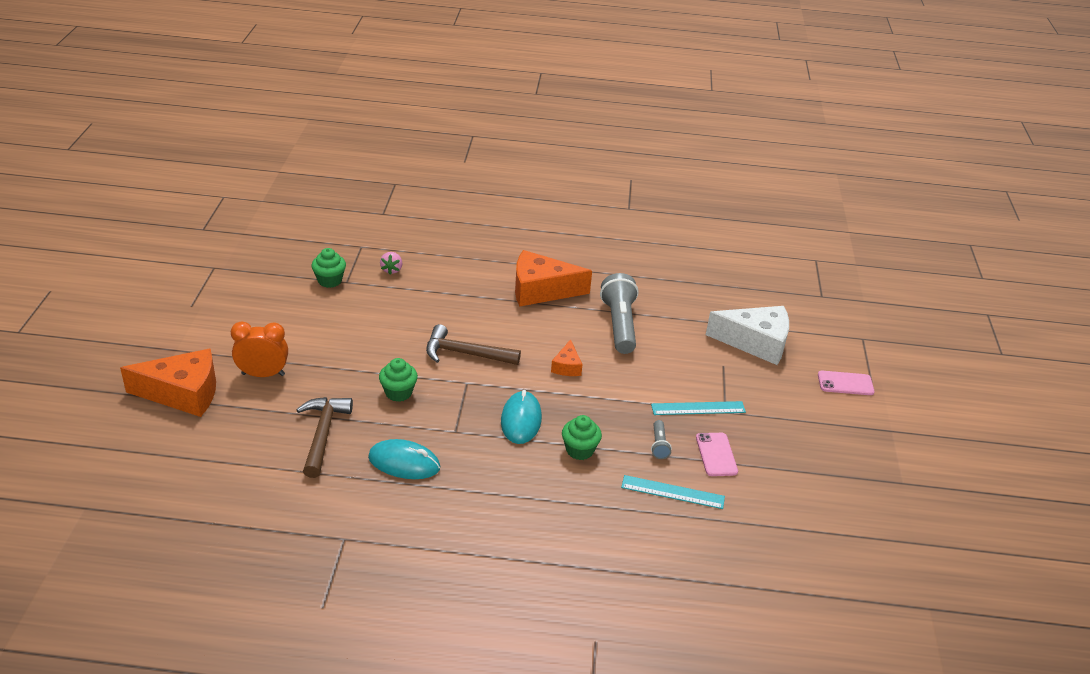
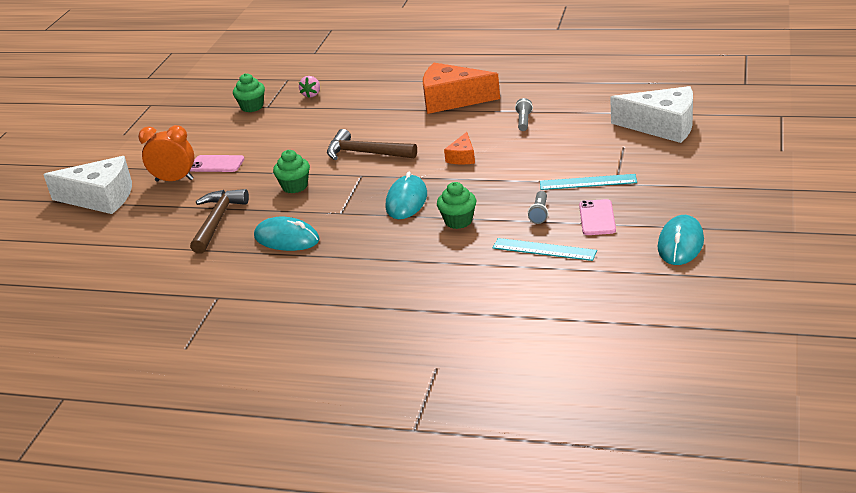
camera: 15 degrees right, 5 degrees down
(183, 393) = (101, 198): orange cheese -> white cheese
(619, 325) = (524, 121): grey flashlight -> grey flashlight, size x0.46
(802, 492) = (680, 244): none -> turquoise mouse
(845, 383) = (751, 153): pink phone -> pink phone (217, 164)

